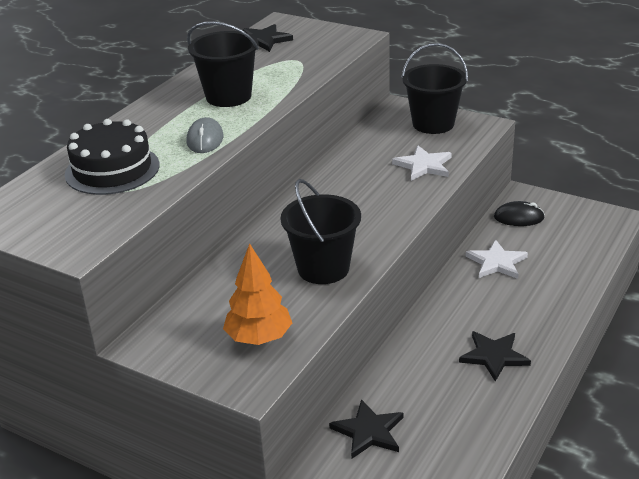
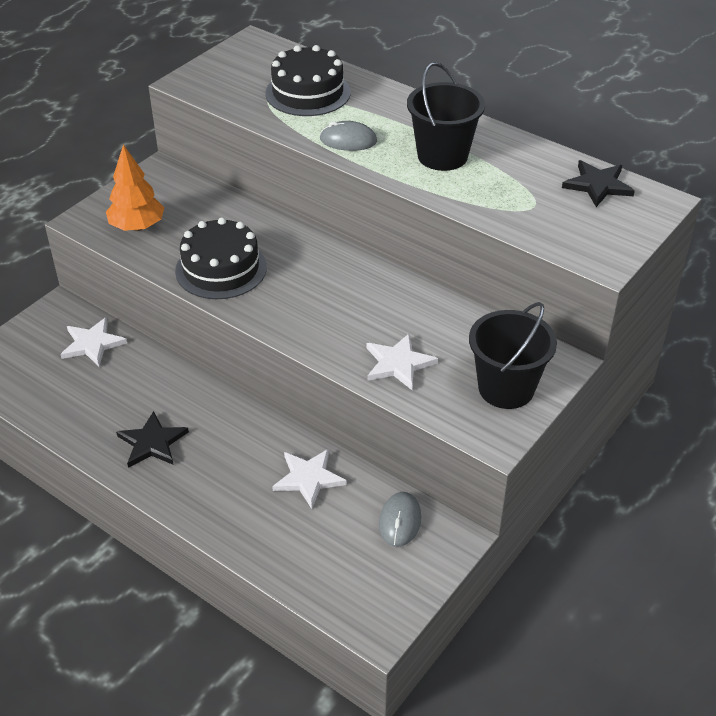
camera: 95 degrees right, 10 degrees up
(323, 268) = (221, 269): black bucket -> black cake
(368, 431) = (92, 344): black star -> white star
(519, 217) = (400, 521): black mouse -> grey mouse

